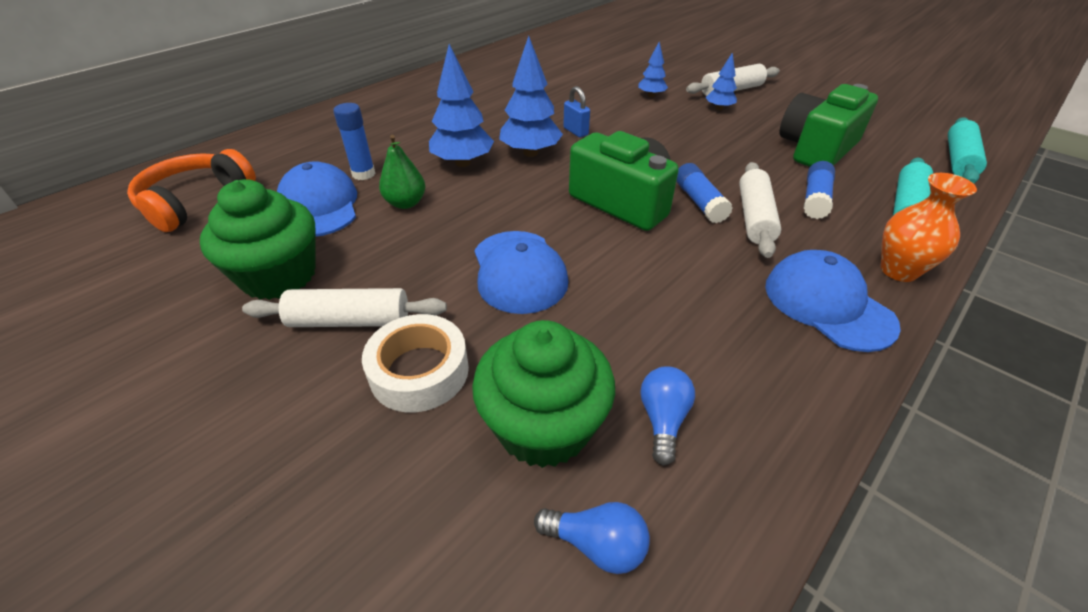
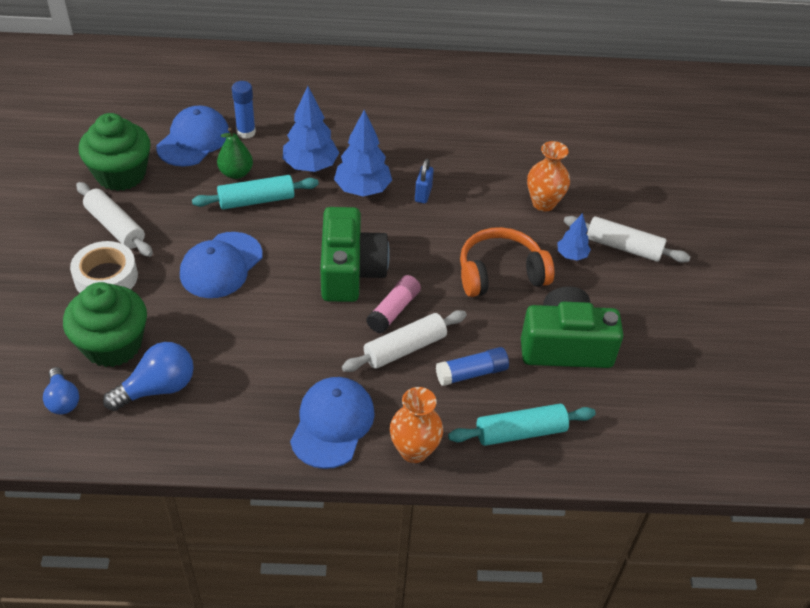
camera: 45 degrees right, 5 degrees up
(196, 201) = (145, 90): orange headphones -> orange headphones (500, 273)
(651, 95) = (543, 203): blue tree -> orange vase
(663, 420) = (157, 388): blue light bulb -> blue light bulb, size x1.53
(699, 202) = (393, 310): blue glue stick -> pink glue stick
(958, 160) = (658, 448): turquoise rolling pin -> turquoise rolling pin (256, 200)

